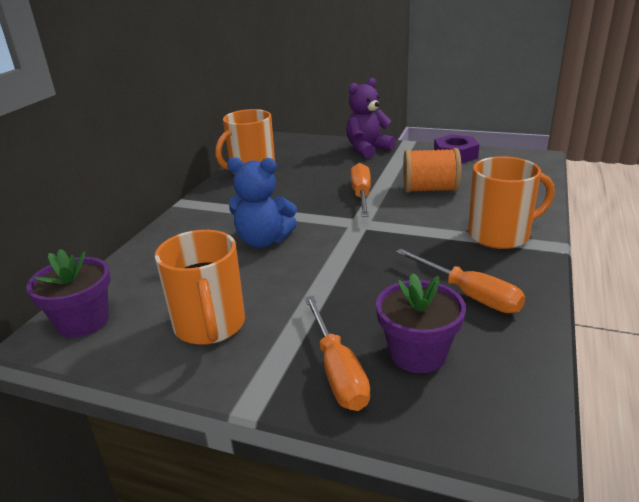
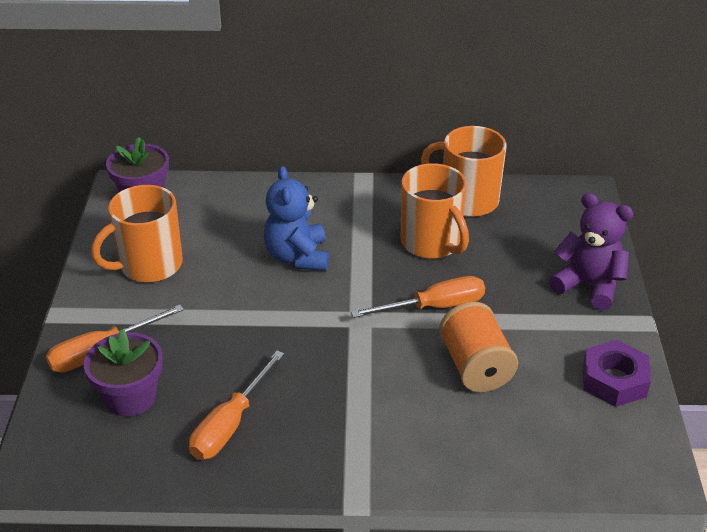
camera: 70 degrees right, 10 degrees up
(500, 235) = (368, 443): orange mug -> orange mug (432, 243)

